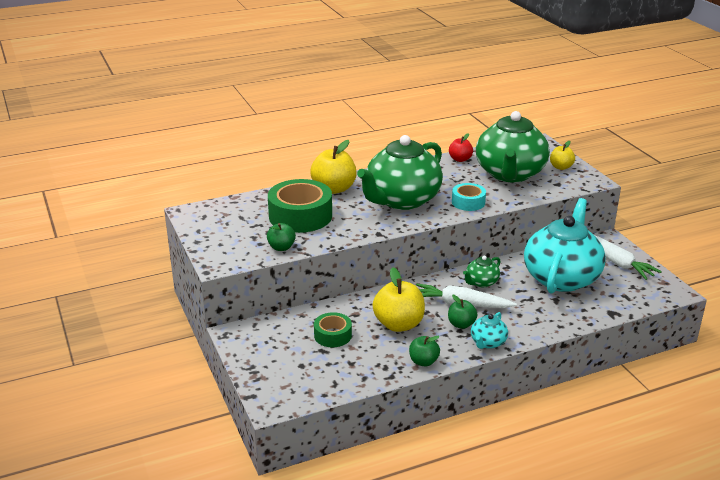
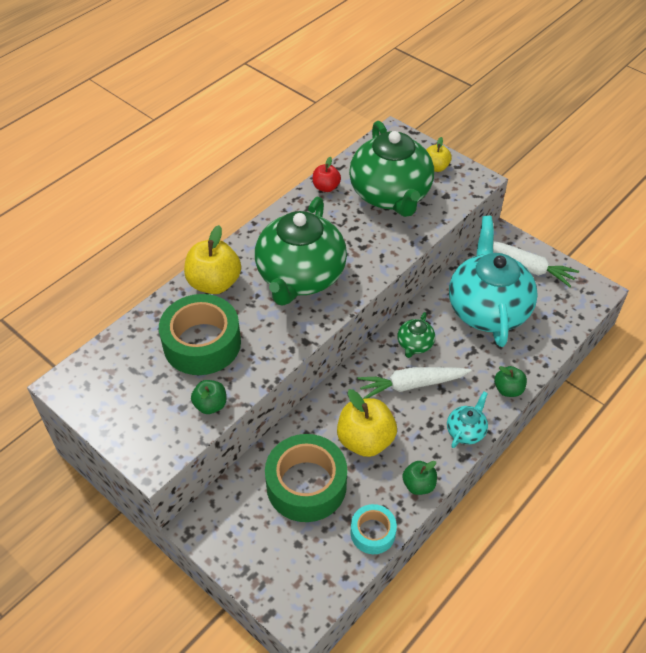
camera: 25 degrees left, 20 degrees up
(333, 335) = (306, 485): green tape -> green tape, size x1.85
(461, 324) = (427, 415): green apple -> green apple (508, 389)
(468, 202) = (372, 256): turquoise tape -> turquoise tape (373, 533)
(488, 342) = (466, 431): turquoise teapot -> turquoise teapot turned 150 degrees counterclockwise

